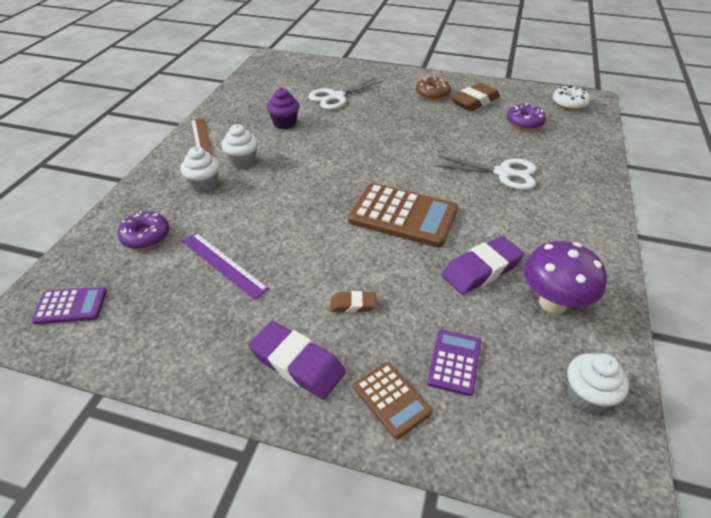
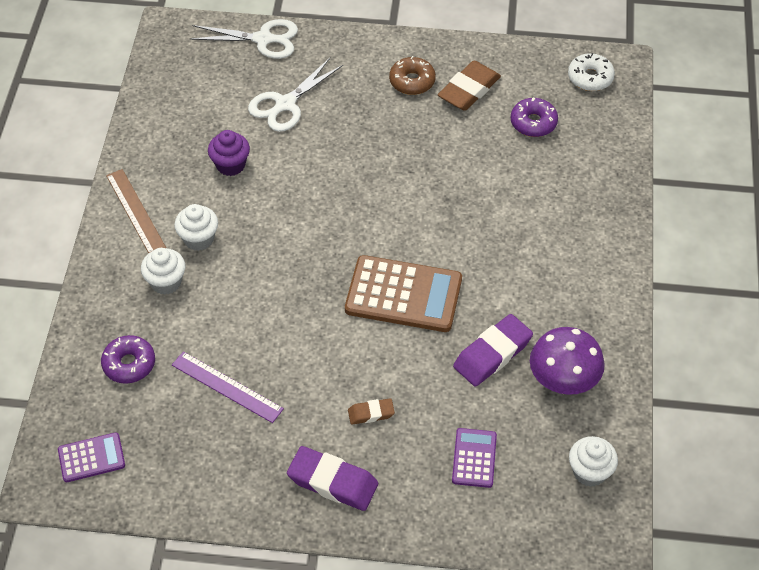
camera: 10 degrees left, 10 degrees up
(391, 399) = (423, 501): brown calculator -> none
(503, 173) = (510, 215): white scissors -> white scissors (263, 39)

